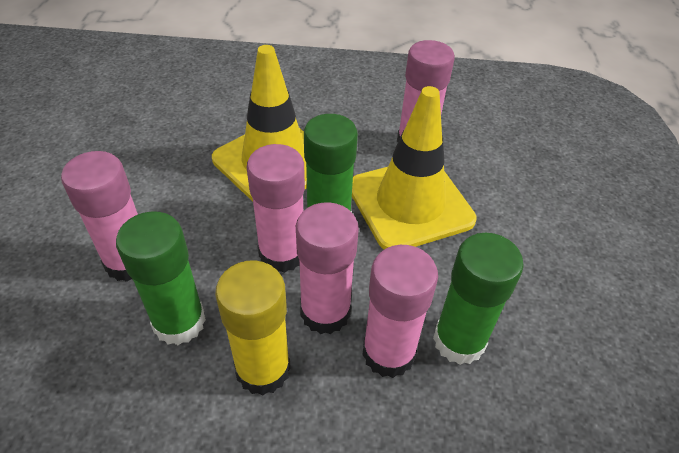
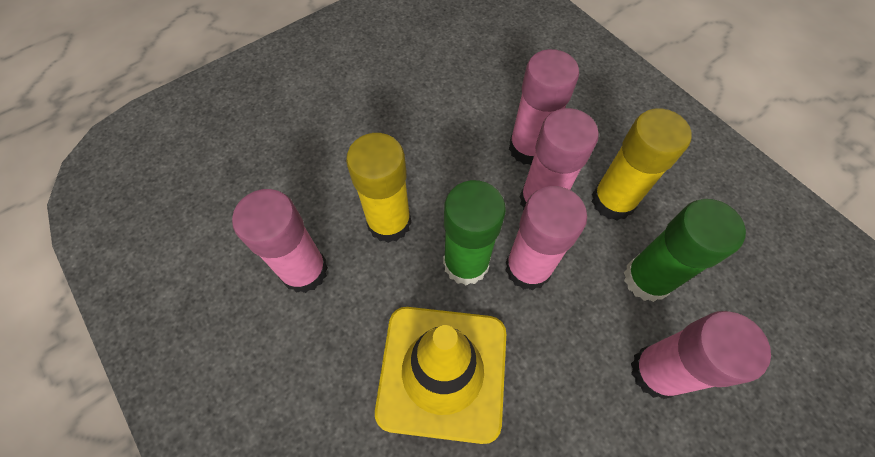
camera: 130 degrees left, 15 degrees up
(410, 203) = (389, 222): yellow traffic cone -> yellow glue stick
(459, 341) = (481, 121): green glue stick -> none

